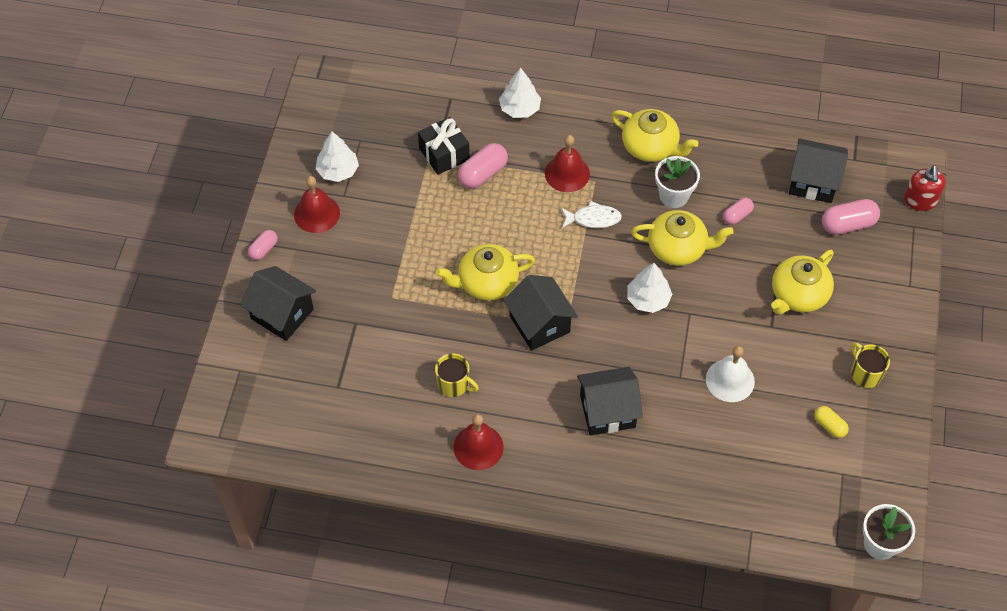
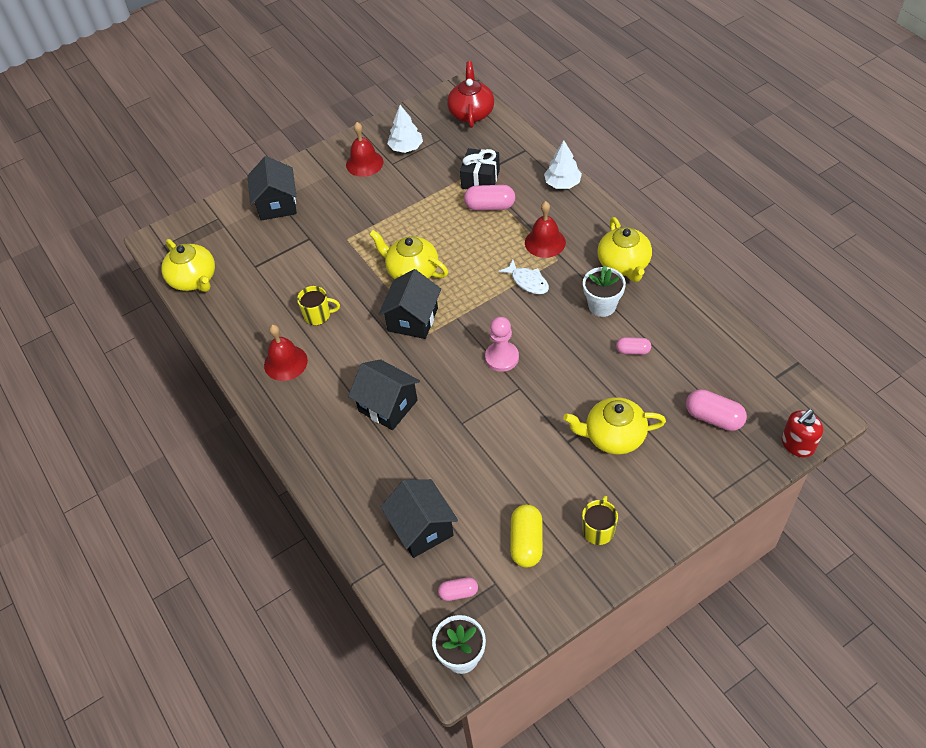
camera: 50 degrees right, 5 degrees down
(264, 249) = (312, 163): pink capsule -> pink capsule (458, 593)
(358, 94) = (471, 113): none -> red teapot
(454, 384) = (318, 315): yellow mug -> yellow mug turned 75 degrees counterclockwise
(648, 299) = (502, 357): white tree -> pink pawn
(678, 248) = (563, 341): yellow teapot -> yellow teapot (194, 279)
(730, 380) = (493, 452): white bell -> none
(813, 182) = (721, 369): black house -> black house (422, 528)
(829, 426) = (526, 542): yellow capsule -> yellow capsule, size x1.66

